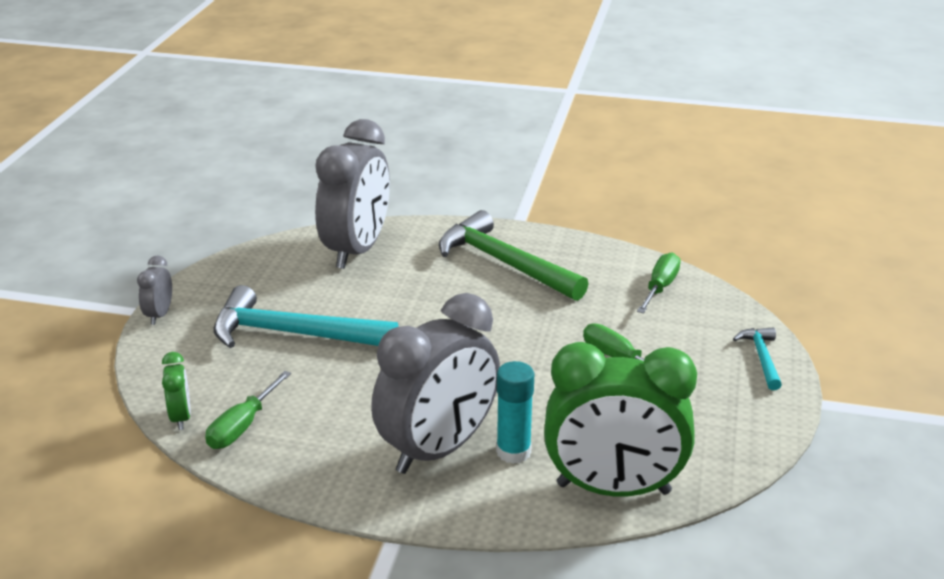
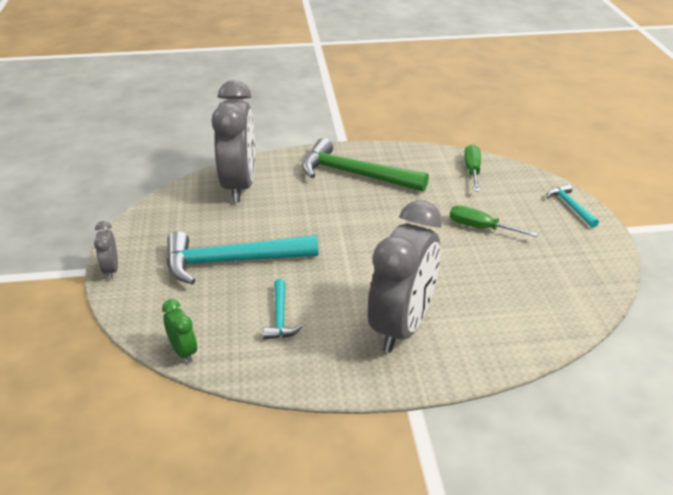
camera: 20 degrees left, 5 degrees up
(243, 426) = (239, 346): green screwdriver -> none
(307, 406) = (280, 317): none -> turquoise hammer
(513, 452) = (456, 314): turquoise glue stick -> none
(613, 489) = (542, 324): green clock -> none

